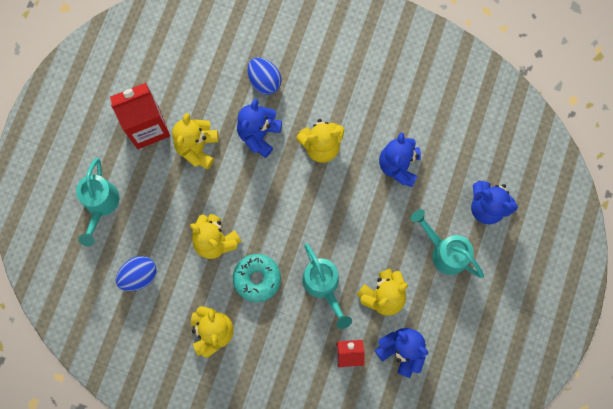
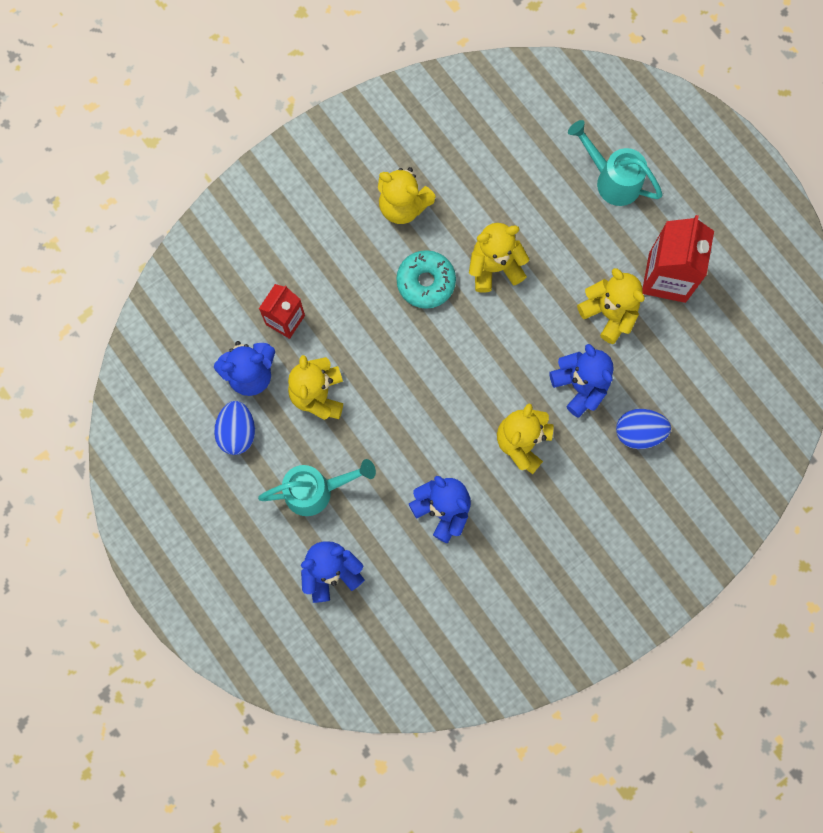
camera: 125 degrees right, 0 degrees up
(139, 275) = (510, 172): blue egg -> blue egg (237, 432)
(323, 286) = (370, 342): turquoise watering can -> none

